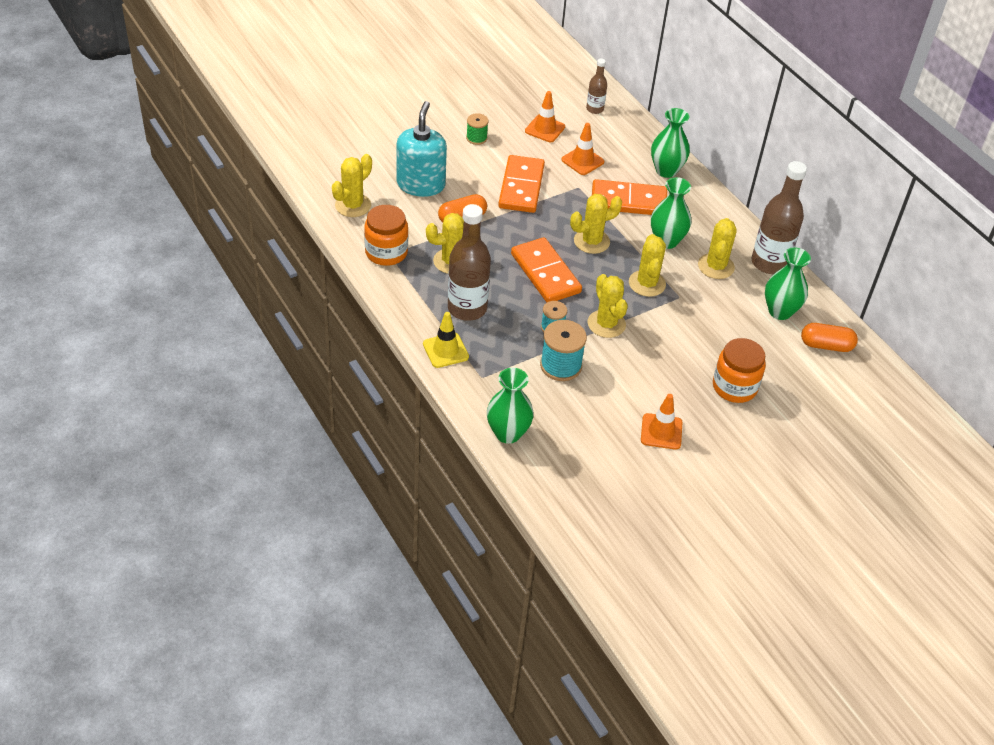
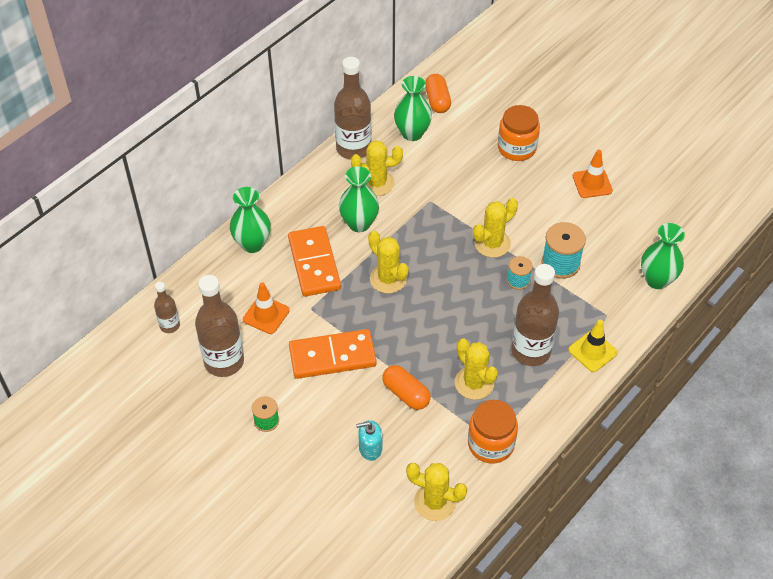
camera: 105 degrees left, 5 degrees up
(421, 184) = (370, 448): turquoise soap dispenser -> turquoise soap dispenser, size x0.51
(545, 129) = (224, 361): orange traffic cone -> brown bottle
(545, 273) = (451, 303): orange domino -> none
(647, 283) = (425, 226): yellow cactus -> none

